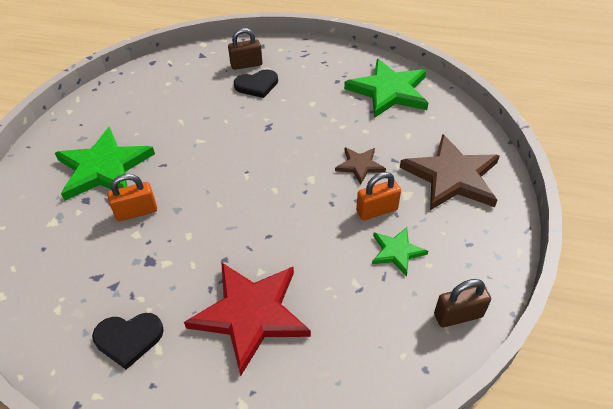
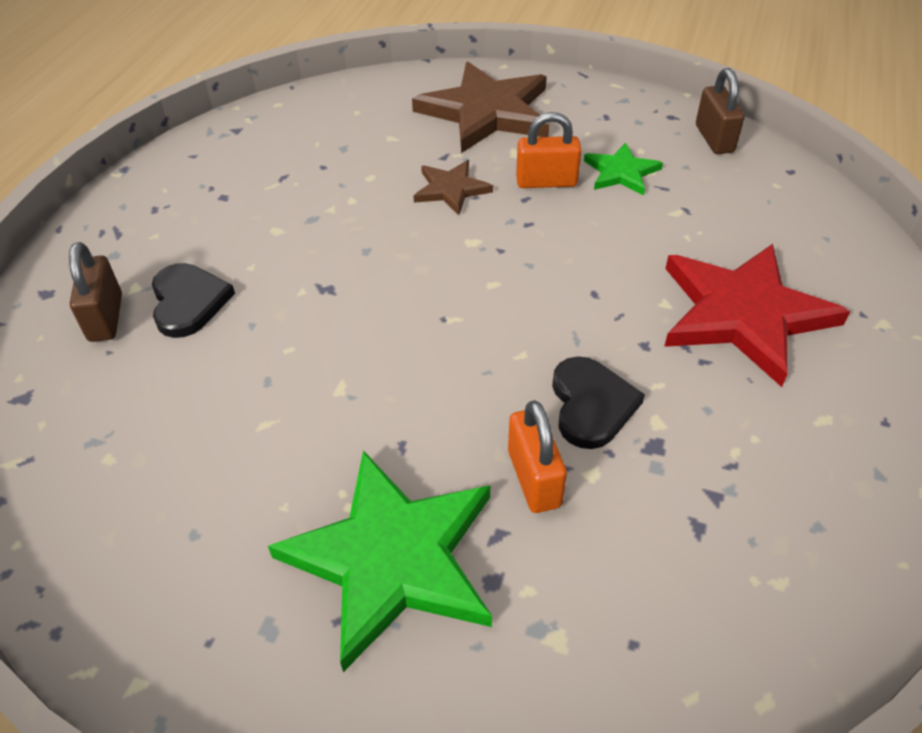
camera: 85 degrees left, 0 degrees up
(128, 339) = (816, 459): black heart -> black heart (591, 404)
(377, 210) = (546, 182): orange padlock -> orange padlock turned 75 degrees counterclockwise
(389, 91) = (277, 144): green star -> none

